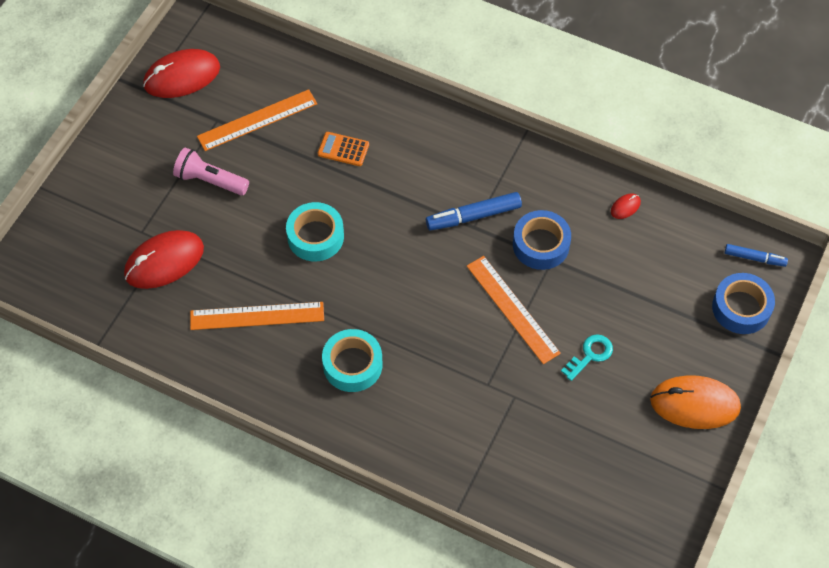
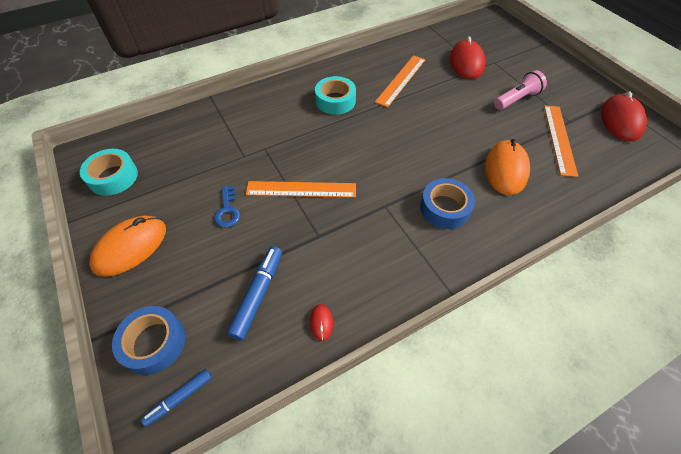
camera: 125 degrees right, 5 degrees down
(315, 236) = (438, 124): turquoise tape -> turquoise tape (113, 177)
(343, 149) = (506, 169): orange calculator -> orange mouse
(473, 216) = (394, 211): blue marker -> blue marker (258, 294)
(541, 245) = (336, 237): blue tape -> blue tape (444, 208)
(590, 355) = (227, 210): turquoise key -> blue key

